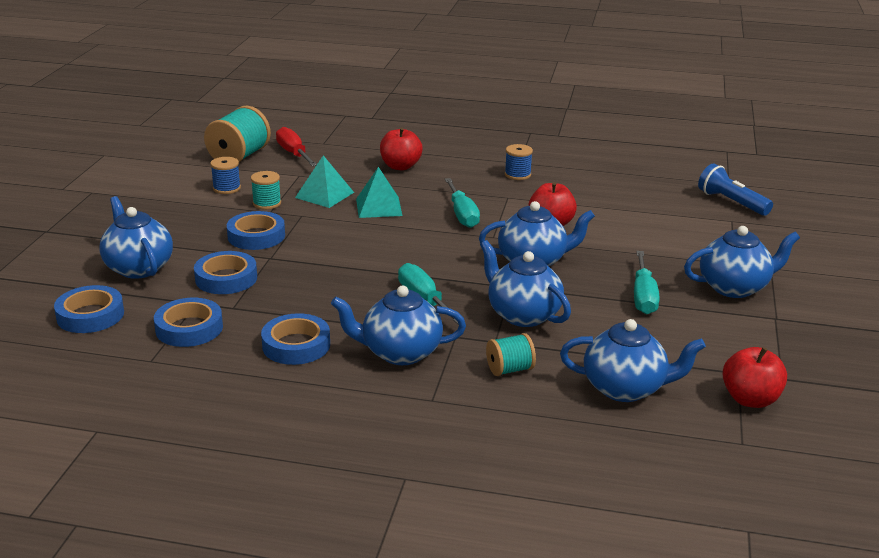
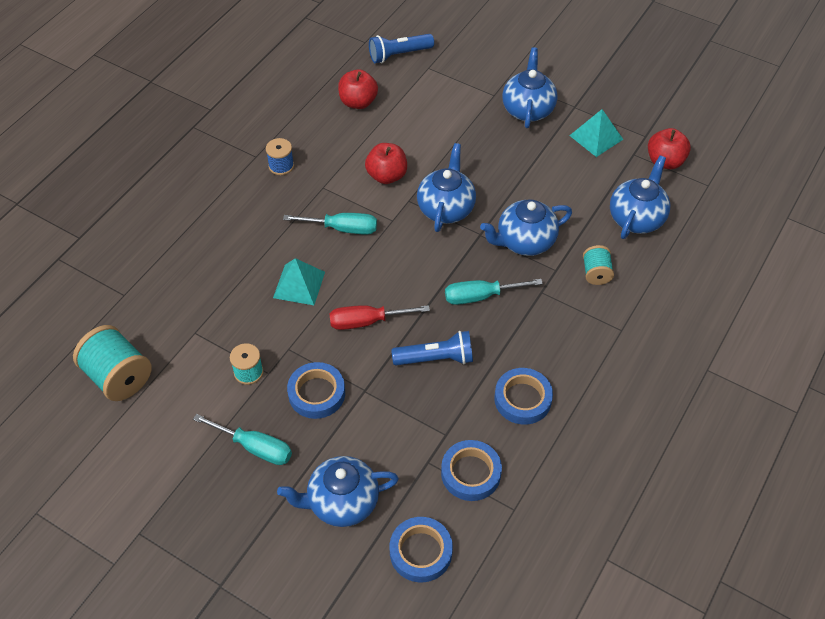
camera: 70 degrees left, 25 degrees up
(226, 188) = (195, 401): blue spool -> none
(226, 278) = (391, 431): blue tape -> none
(294, 154) = (138, 326): red screwdriver -> red screwdriver (367, 321)
(324, 195) = (252, 321): turquoise pyramid -> turquoise pyramid (596, 137)
(326, 287) = (436, 358): none -> blue flashlight
(400, 166) = (218, 245): red apple -> red apple (358, 102)
(400, 353) = (554, 333): blue teapot -> none
(643, 296) = (522, 163): turquoise screwdriver -> turquoise screwdriver (254, 447)

